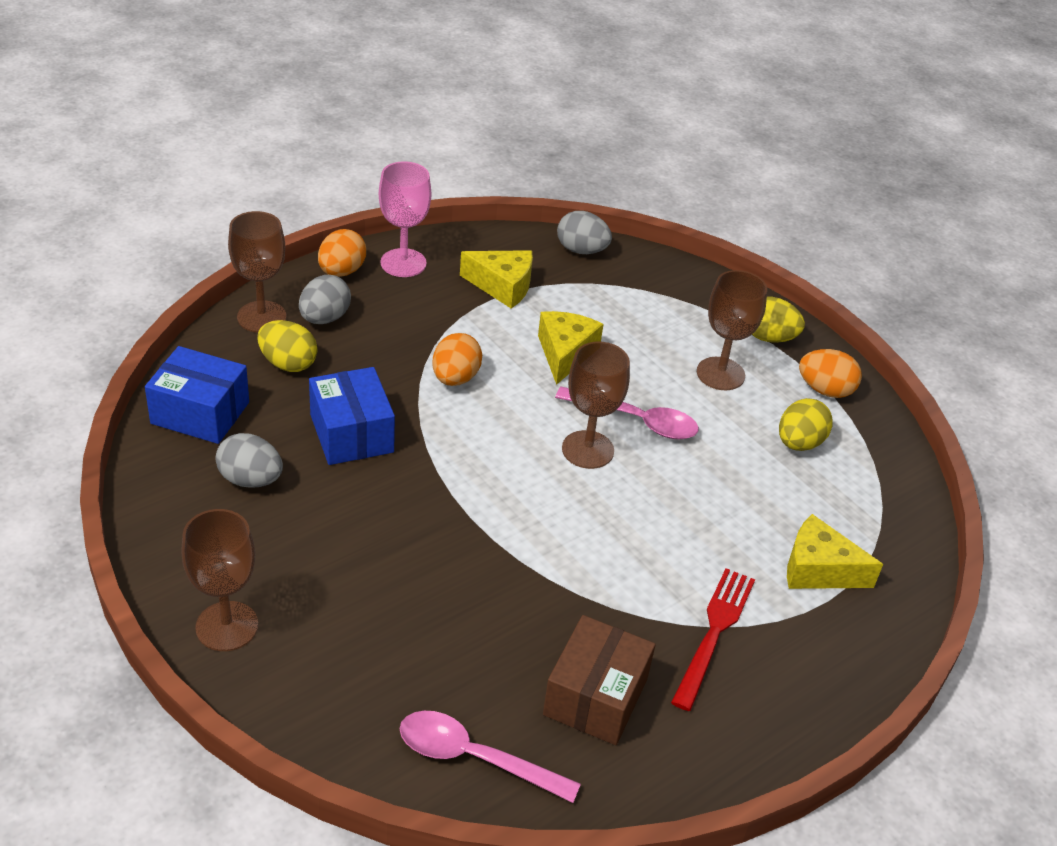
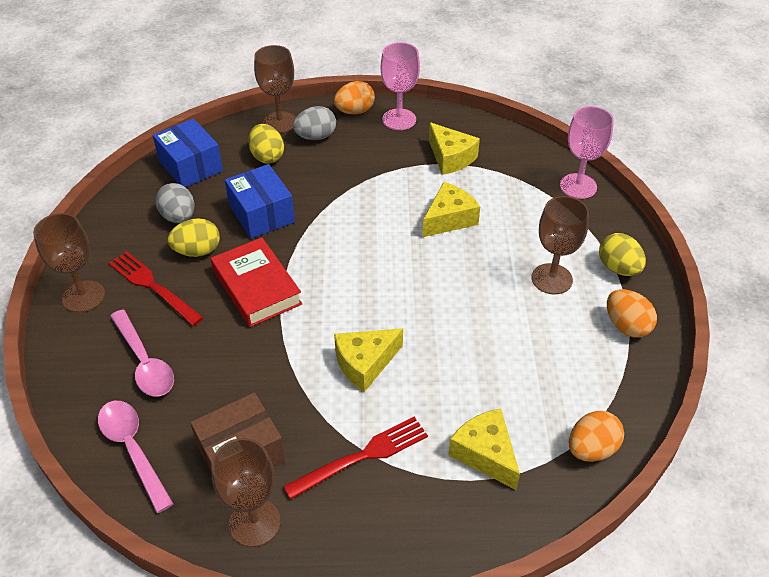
camera: 40 degrees right, 5 degrees up
(304, 573) = (152, 286): none -> red fork
(351, 433) = (262, 214): blue box -> blue box turned 45 degrees counterclockwise
(431, 517) = (257, 287): none -> red book
(455, 378) = (359, 206): orange egg -> orange egg (591, 449)
(581, 250) = (532, 153): grey egg -> none
(587, 450) = (400, 290): brown goblet -> brown goblet (254, 522)
(627, 541) = (365, 363): none -> yellow cheese
(636, 420) = (454, 285): pink spoon -> pink spoon (144, 362)
(658, 269) = (578, 186): none -> pink goblet
(799, 443) = (564, 355): yellow egg -> yellow egg (197, 251)

